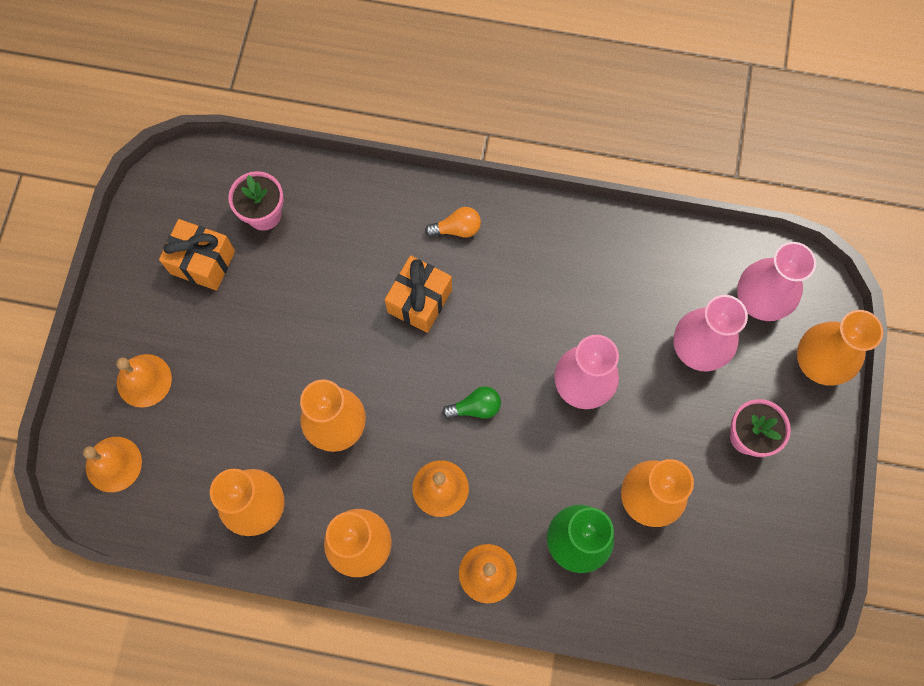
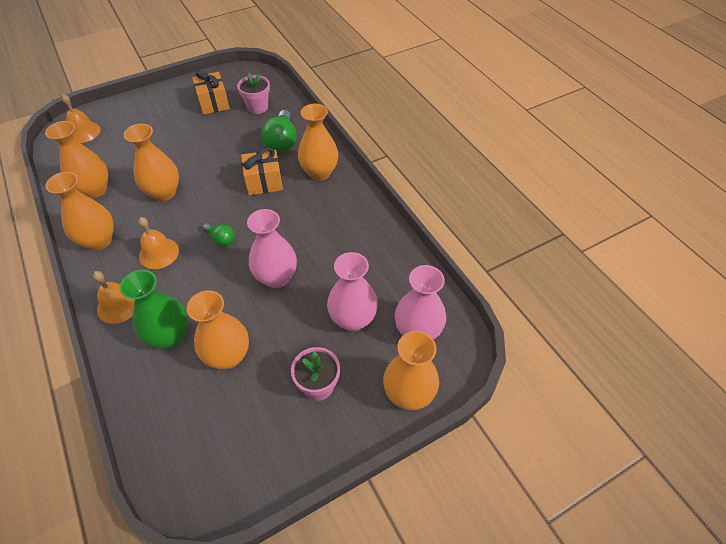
camera: 50 degrees right, 20 degrees down
(144, 380) = (135, 118): orange bell -> none
(362, 232) = (282, 142): none -> green light bulb
(457, 229) = (319, 172): orange light bulb -> orange vase

